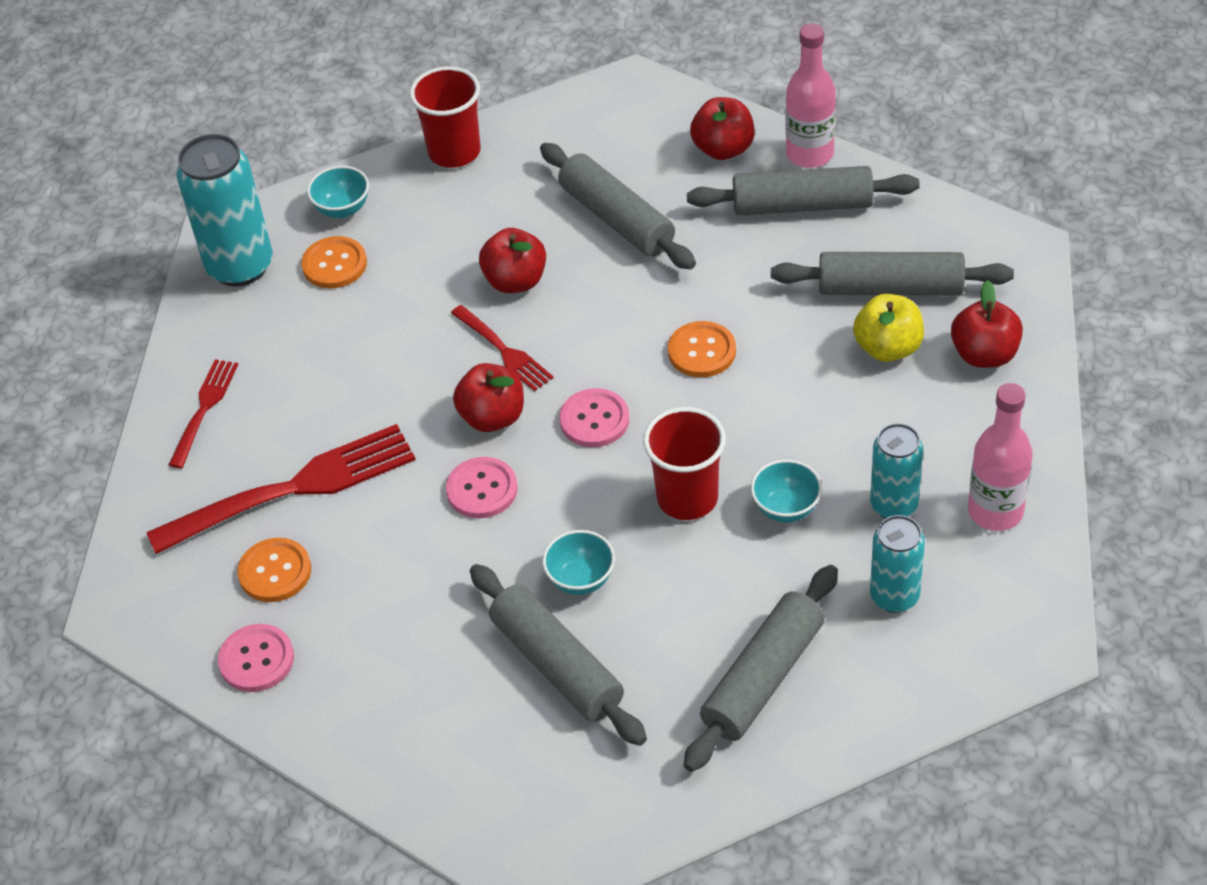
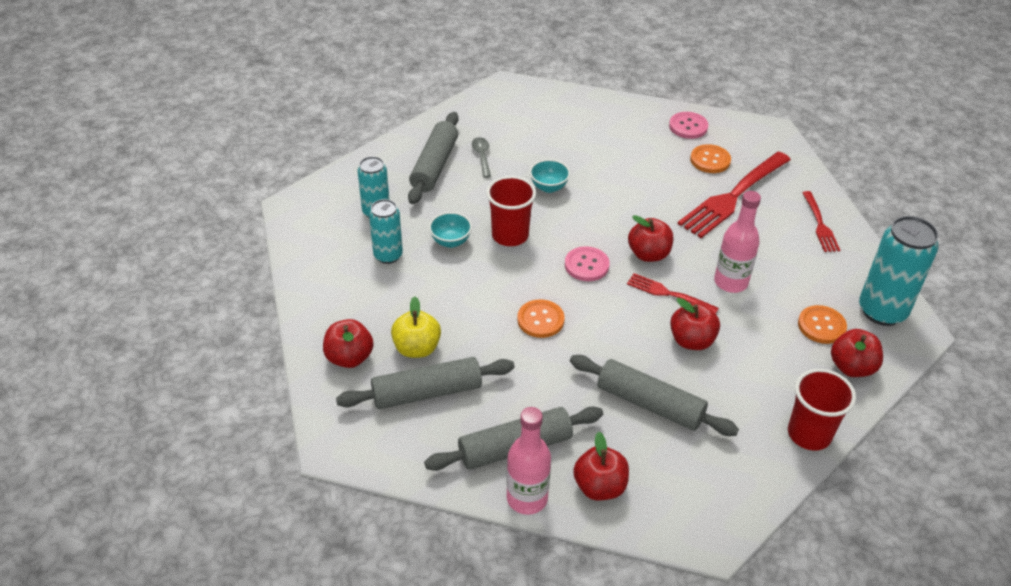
camera: 155 degrees right, 5 degrees down
(342, 209) = (851, 367): turquoise bowl -> red apple
(482, 489) = (629, 217): pink button -> none
(557, 665) = (540, 151): grey rolling pin -> none
(668, 680) = (482, 156): none -> grey spoon
(995, 511) = (327, 264): pink bottle -> pink bottle (730, 282)

